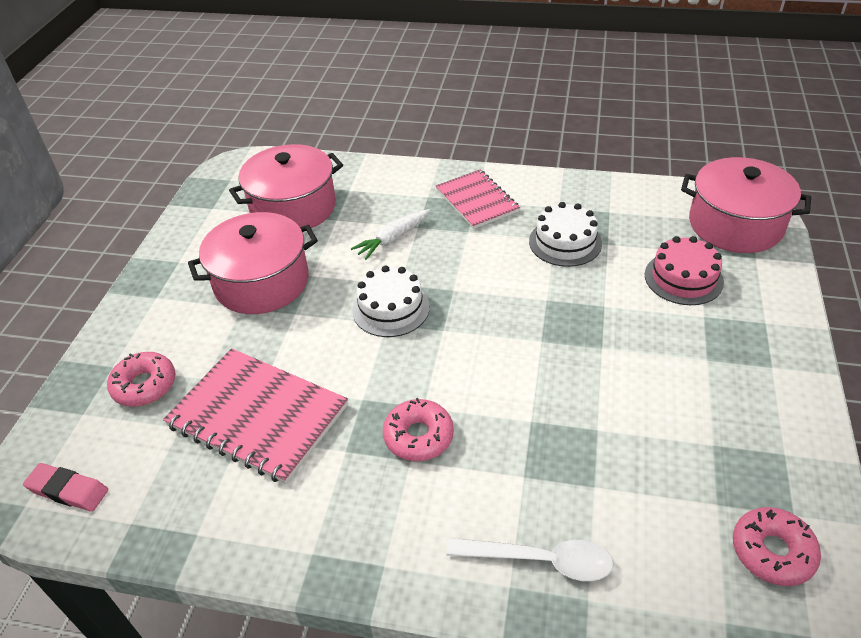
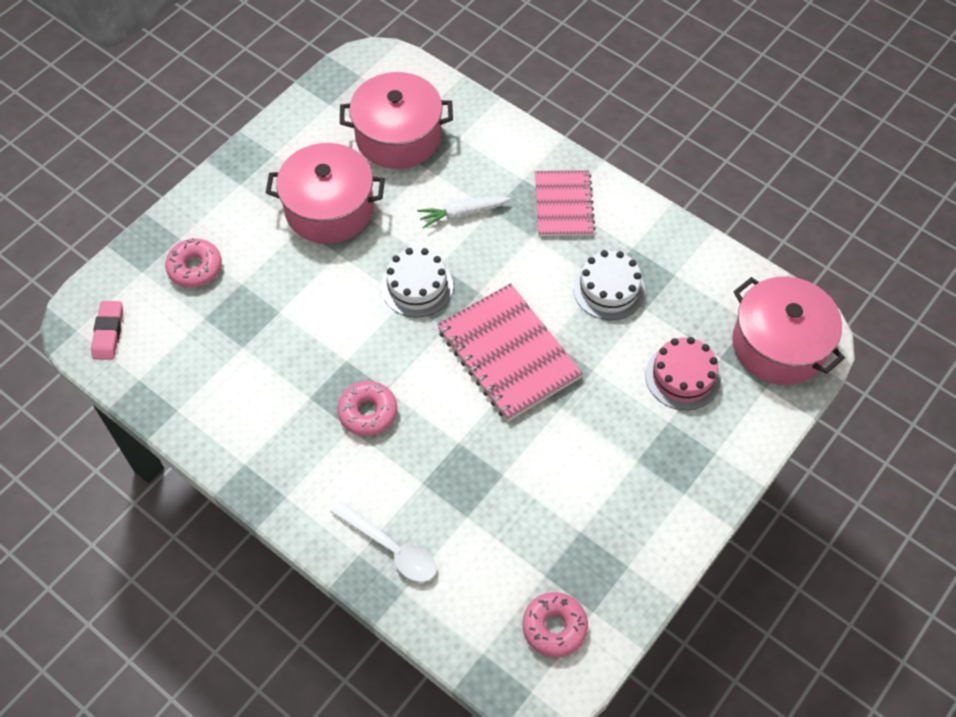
camera: 25 degrees right, 15 degrees up
(68, 490) = (108, 332): pink eraser -> pink eraser turned 45 degrees clockwise
(258, 416) = (263, 336): pink notebook -> pink notebook (508, 353)

